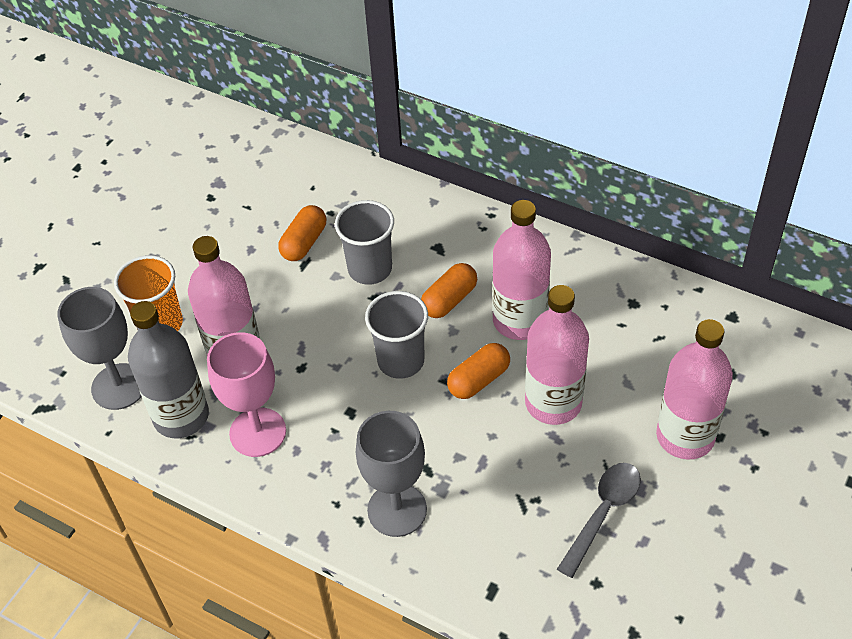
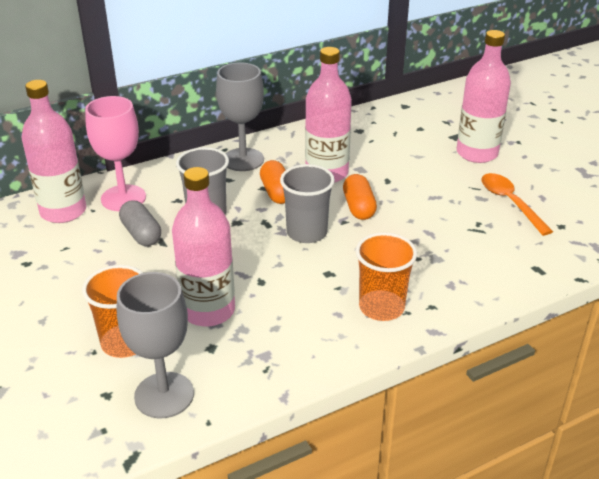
camera: 60 degrees left, 15 degrees down
(181, 416) = (239, 366): grey bottle -> none
(258, 432) = (301, 328): pink goblet -> pink goblet (123, 198)
(304, 242) = (141, 234): orange capsule -> grey capsule
(329, 479) = (381, 307): none -> orange cup
(397, 510) = (437, 285): grey goblet -> grey goblet (243, 160)
(553, 403) = (407, 187): pink bottle -> pink bottle (63, 211)
(603, 513) = (510, 203): grey spoon -> orange spoon

